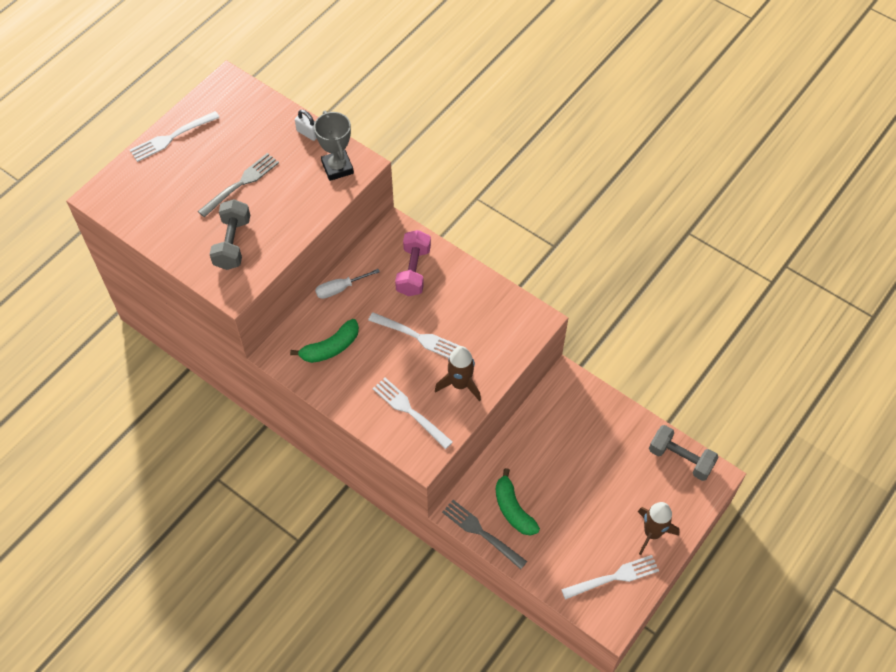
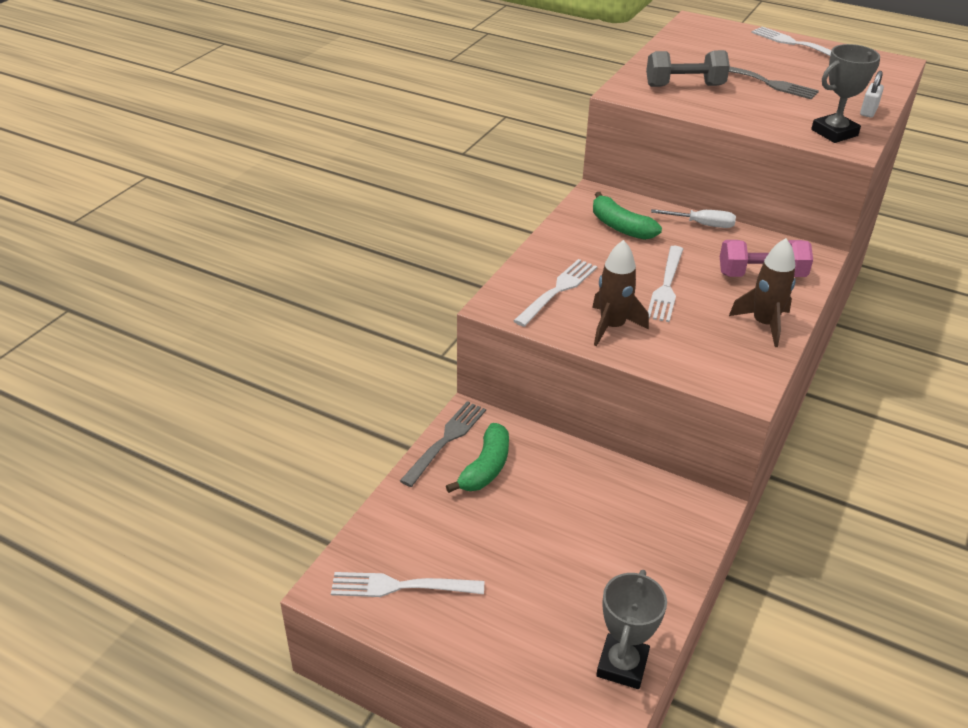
camera: 80 degrees right, 20 degrees down
(339, 289) = (703, 225): white screwdriver -> white screwdriver turned 135 degrees clockwise
(513, 509) = (485, 468): green banana -> green banana turned 150 degrees clockwise
(613, 577) = (401, 586): white fork -> white fork turned 120 degrees clockwise
(652, 533) = (481, 631): brown rocket -> brown rocket (764, 324)
(680, 459) = (622, 665): grey dumbbell -> grey trophy

